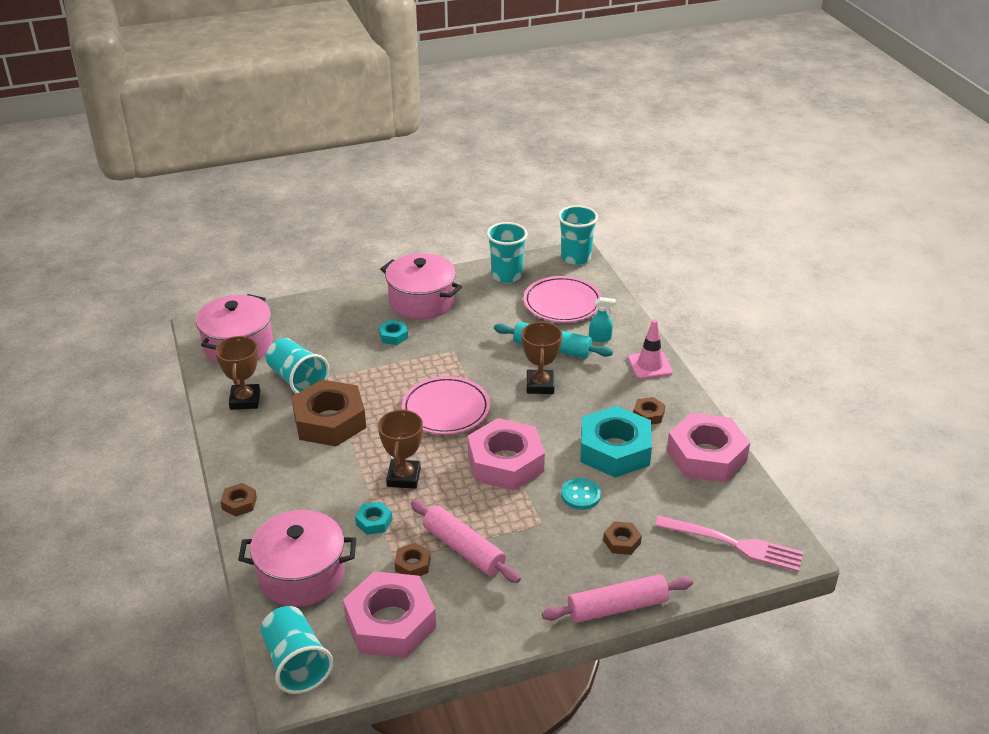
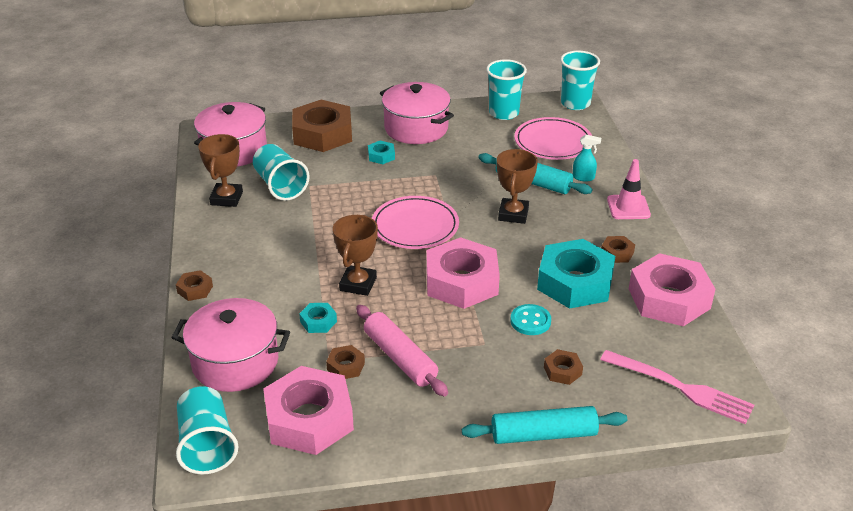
camera: 10 degrees right, 0 degrees up
(329, 421) = (300, 225): brown nut -> brown nut (322, 134)
(617, 607) = (543, 434): pink rolling pin -> turquoise rolling pin

